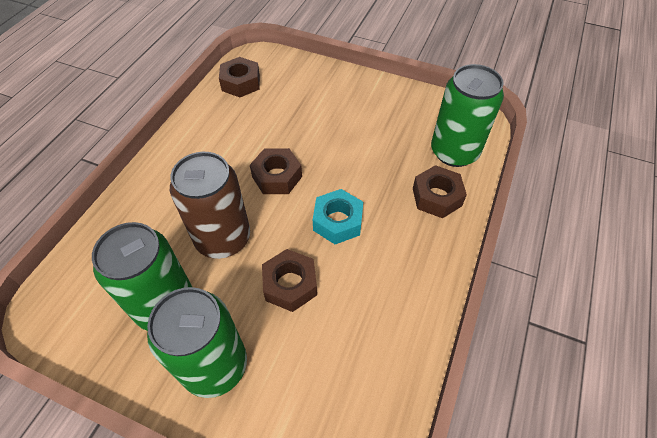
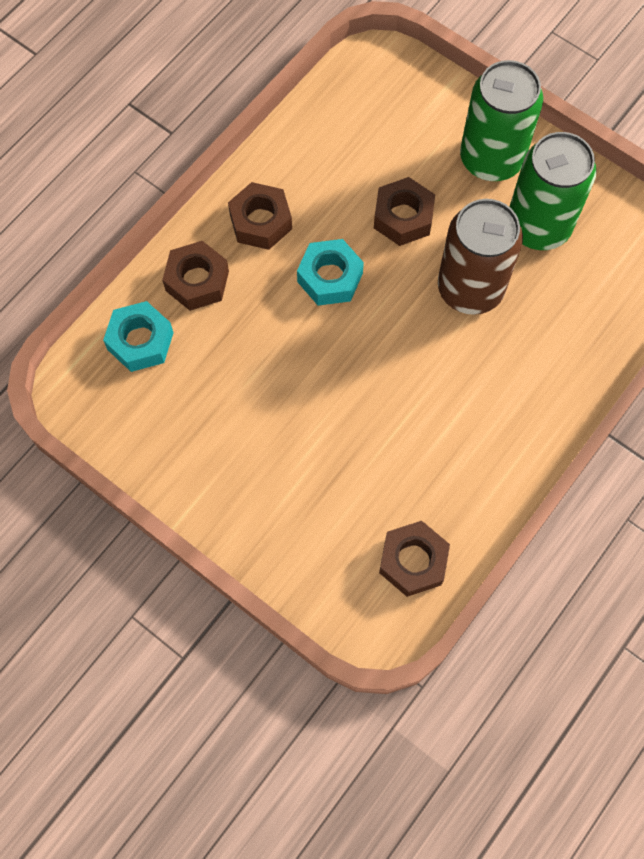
camera: 165 degrees left, 15 degrees up
(277, 177) = (390, 360): brown nut -> brown nut (261, 221)
(454, 152) = (140, 341): green can -> turquoise nut

